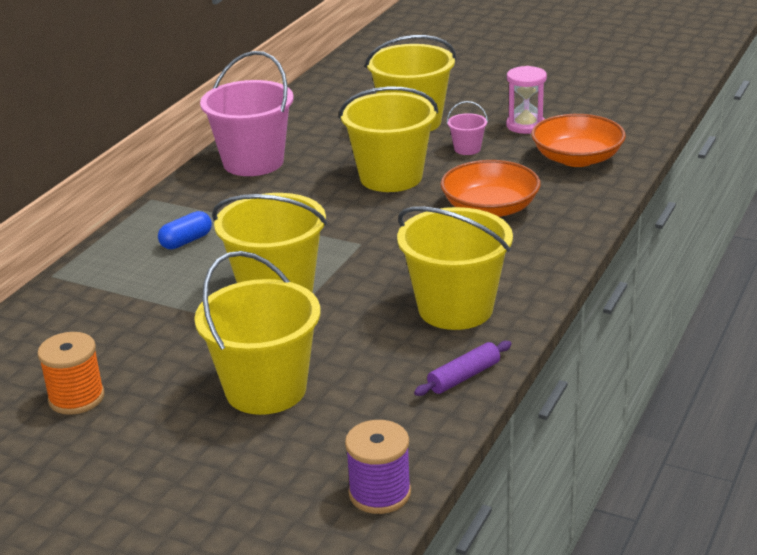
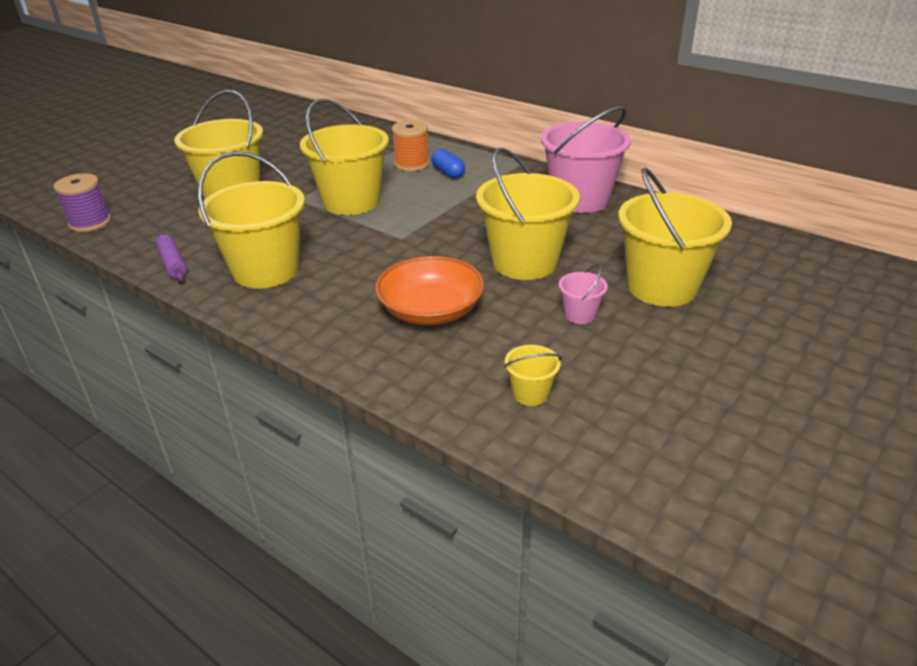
camera: 100 degrees right, 5 degrees up
(76, 398) = (278, 144): orange spool -> orange spool (412, 164)
(525, 125) = (641, 368): pink hourglass -> none
(577, 158) = (530, 393): orange bowl -> yellow bucket

